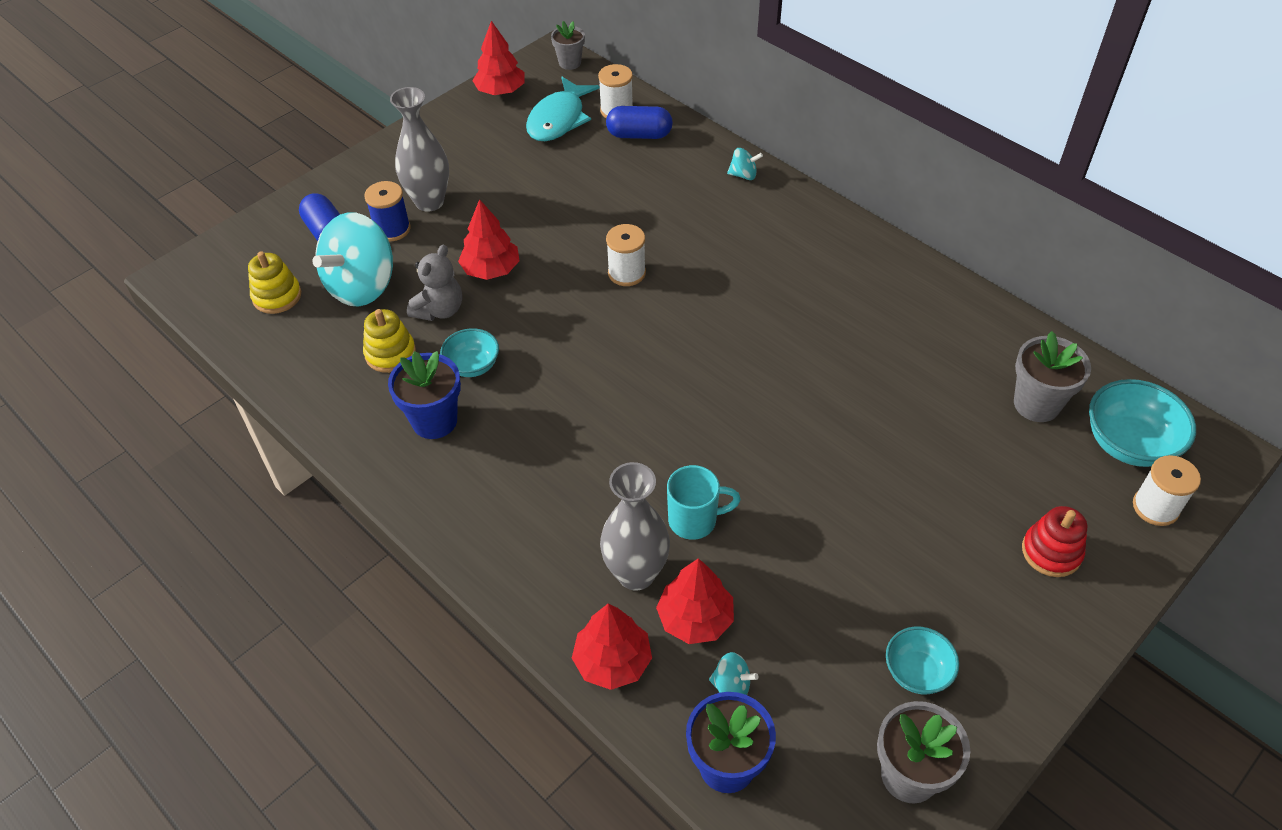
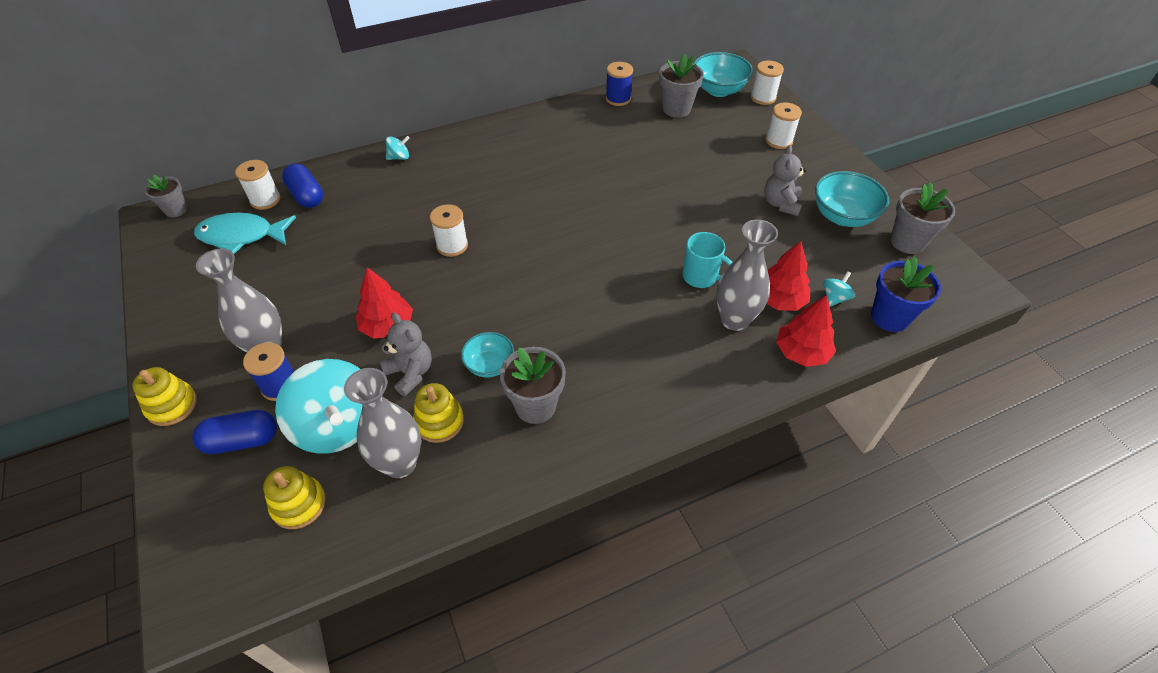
camera: 70 degrees left, 0 degrees up
(335, 344) = (400, 463): none -> grey vase
(348, 175) = (172, 405): none -> yellow stacking toy
(434, 421) = (535, 406): blue flower pot -> grey flower pot
(500, 91) = (165, 263): red tree -> none
(559, 119) = (241, 236): turquoise fish -> turquoise fish turned 135 degrees clockwise
(639, 135) = (306, 196): blue capsule -> blue capsule turned 60 degrees counterclockwise
(694, 520) = (701, 277): turquoise mug -> turquoise mug turned 105 degrees clockwise
(743, 175) = (399, 157): turquoise spinning top -> turquoise spinning top turned 45 degrees clockwise
(897, 583) = (781, 204): none -> grey teddy bear
(917, 672) = (842, 216): turquoise bowl -> turquoise bowl, size x1.62
(1010, 331) = (618, 99): none -> blue spool
(1051, 552) = (779, 141): red stacking toy -> white spool

